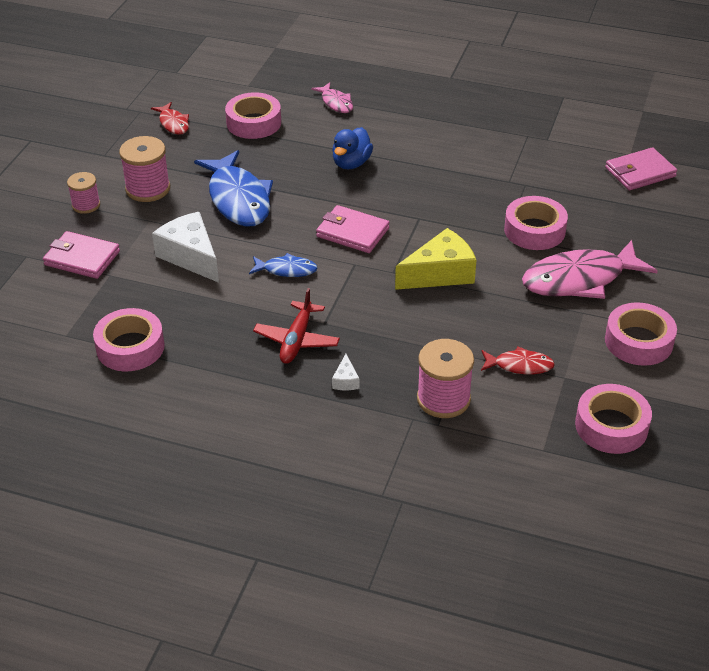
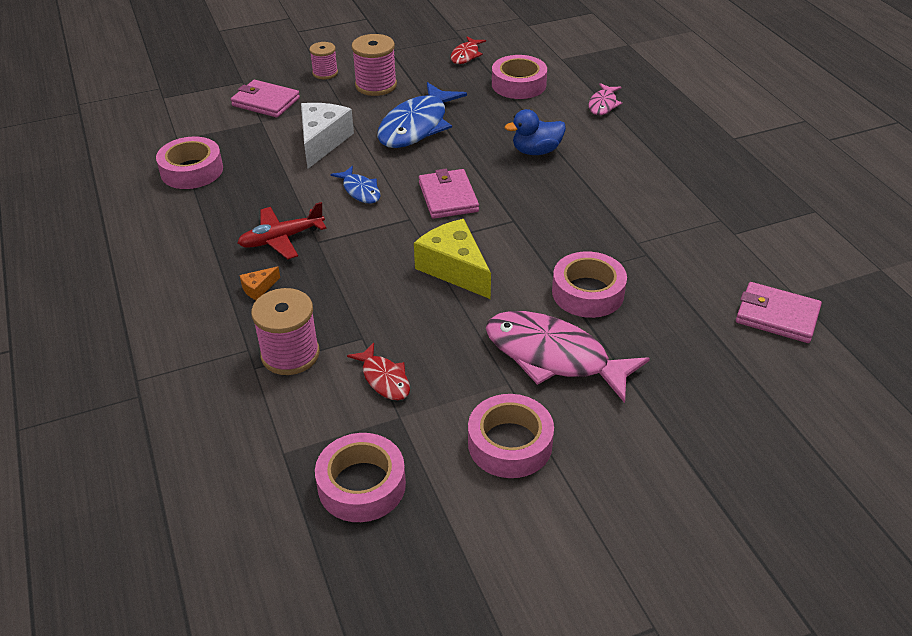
camera: 50 degrees right, 0 degrees up
(82, 258) = (265, 102): pink wallet -> pink wallet turned 45 degrees counterclockwise
(345, 380) = (258, 288): white cheese -> orange cheese
(440, 273) = (454, 269): yellow cheese -> yellow cheese turned 150 degrees counterclockwise

